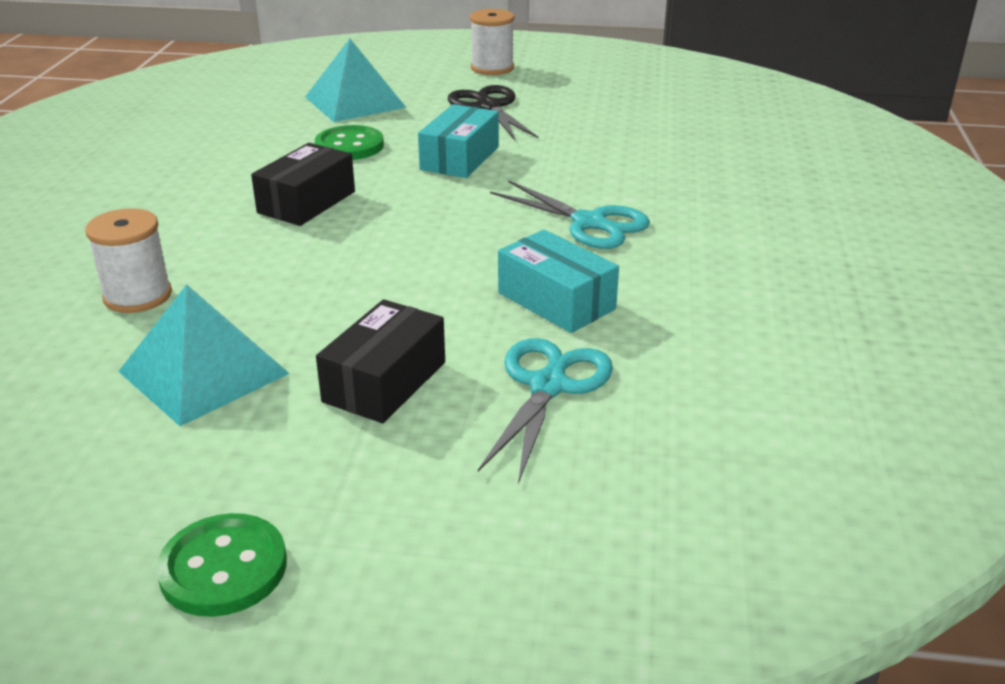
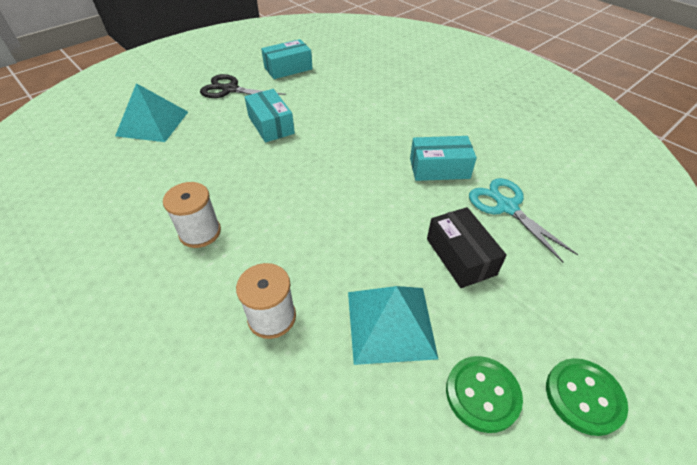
camera: 50 degrees left, 15 degrees up
(307, 202) = (247, 196): black box -> none
(349, 146) = (203, 151): green button -> green button (482, 394)
(492, 68) = (189, 67): white spool -> white spool (200, 232)
(589, 223) = (382, 124): turquoise scissors -> none
(602, 116) = (288, 68): none -> turquoise box

